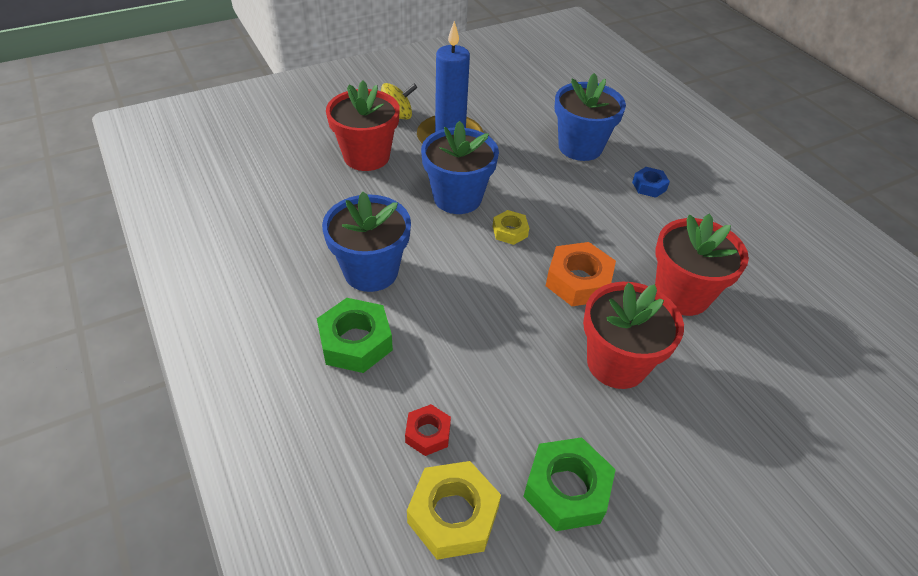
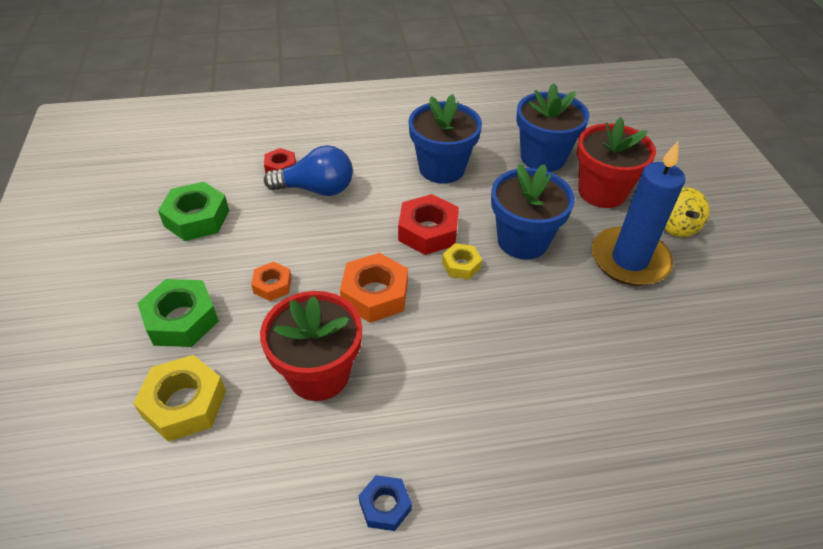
camera: 110 degrees right, 0 degrees up
(356, 342) = (374, 150): green nut -> green nut (181, 320)
(453, 515) = (220, 165): yellow nut -> yellow nut (184, 404)
(454, 377) = (316, 189): none -> blue light bulb
(477, 262) = (428, 231): none -> red nut
(580, 147) = (601, 384): blue flower pot -> blue flower pot (543, 157)
(616, 363) = (272, 285): red flower pot -> orange nut
(649, 186) = (503, 430): blue nut -> blue nut (385, 506)

